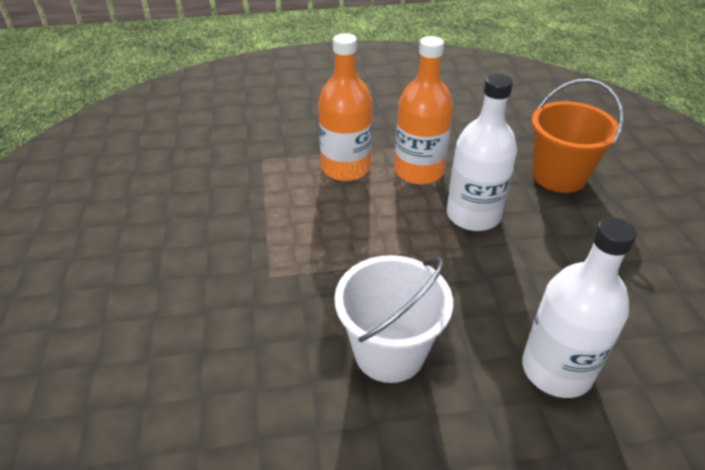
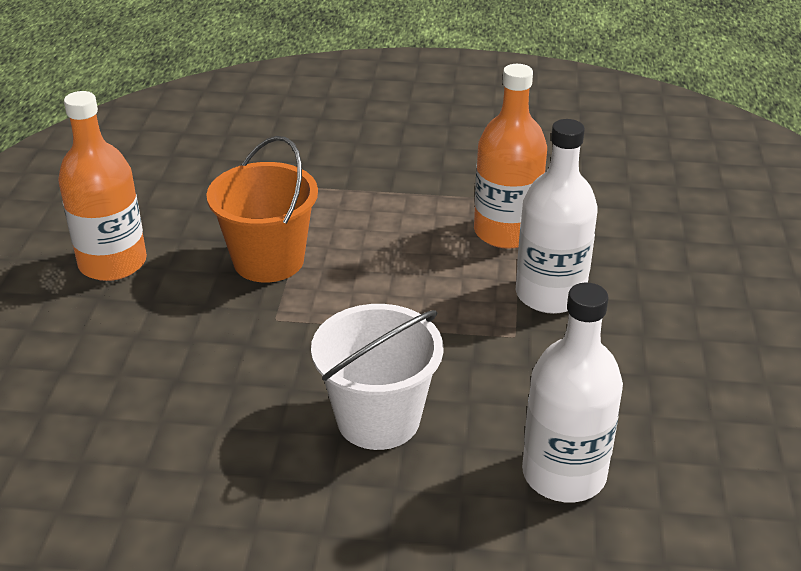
camera: 15 degrees right, 5 degrees down
(346, 168) = (414, 214): orange bottle -> orange bottle (112, 263)
(559, 176) = (690, 266): orange bucket -> orange bucket (268, 260)

